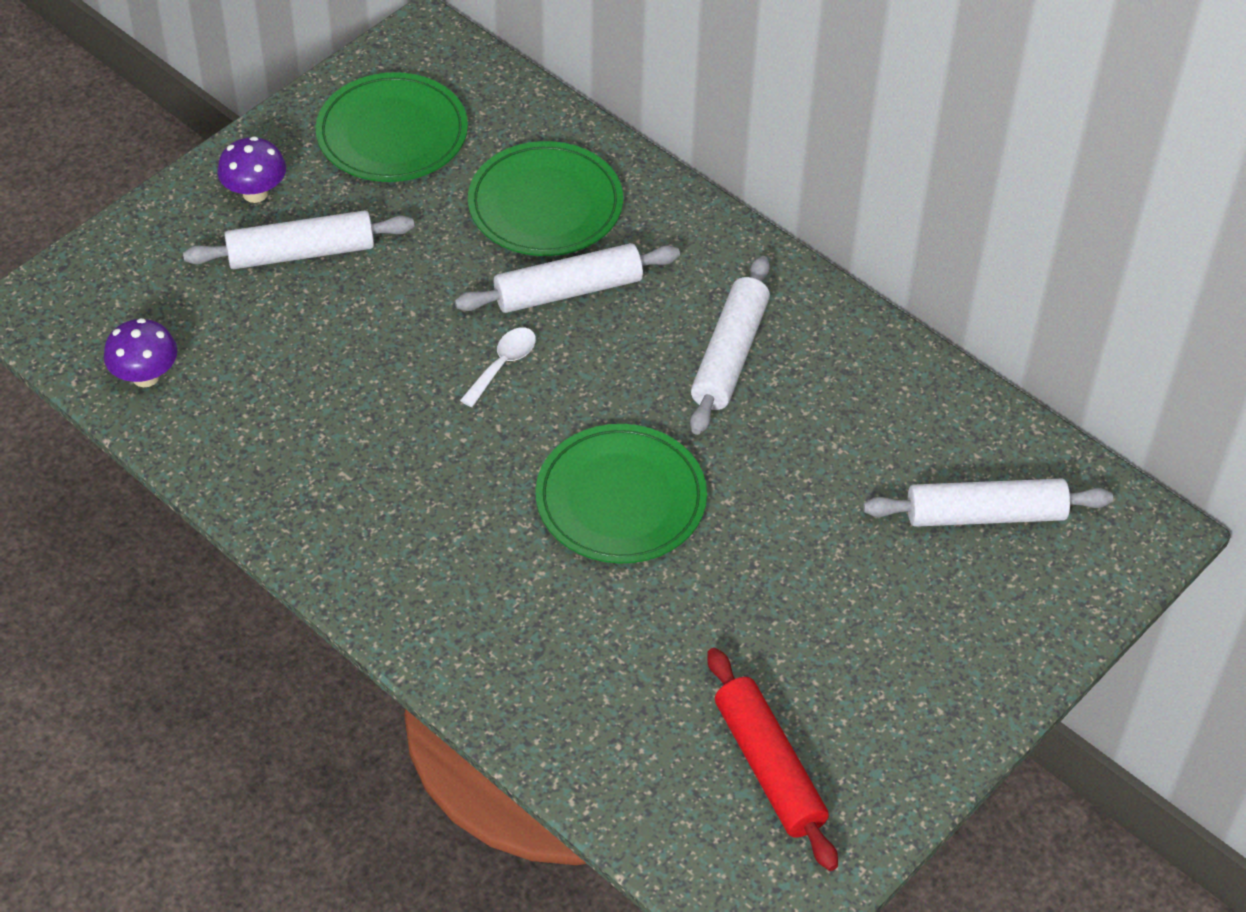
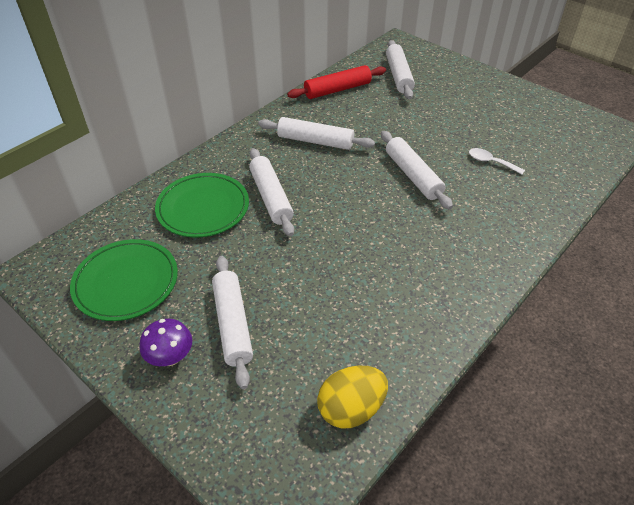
camera: 90 degrees left, 5 degrees down
(145, 376) = (351, 409): purple mushroom -> yellow egg
(503, 364) = (327, 221): white spoon -> white spoon (491, 162)
(621, 499) = (413, 175): green plate -> white rolling pin
(769, 767) = (547, 131): red rolling pin -> red rolling pin (337, 90)

